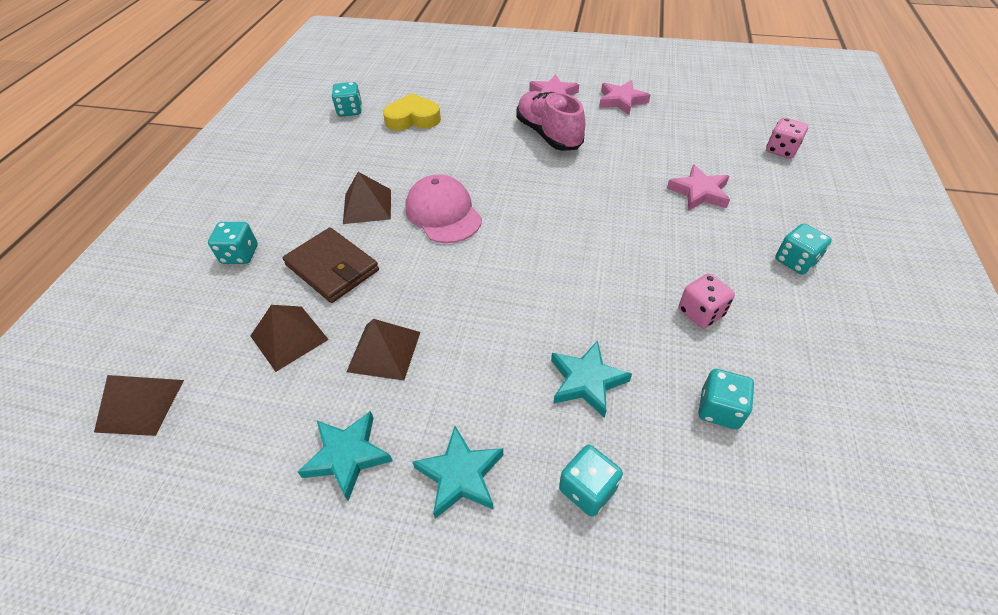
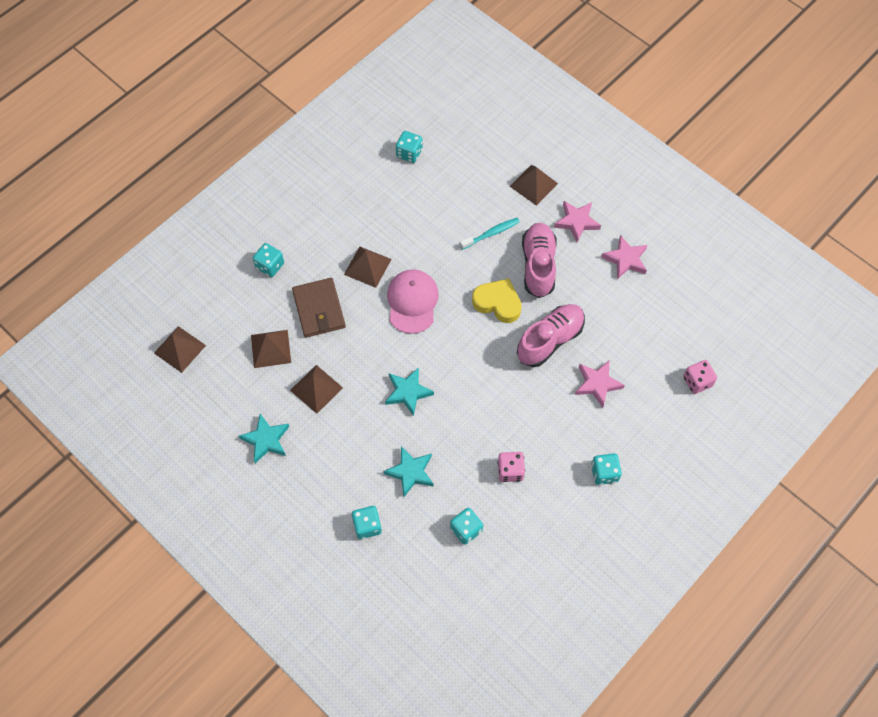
camera: 30 degrees right, 15 degrees up
(413, 119) = (450, 190): yellow heart -> yellow heart (498, 303)
(460, 475) = (313, 482): turquoise star -> turquoise star (408, 392)
(481, 131) = (491, 233): none -> turquoise toothbrush
(490, 88) = (533, 185): none -> brown pyramid
(617, 180) = (550, 340): none -> pink shoe

